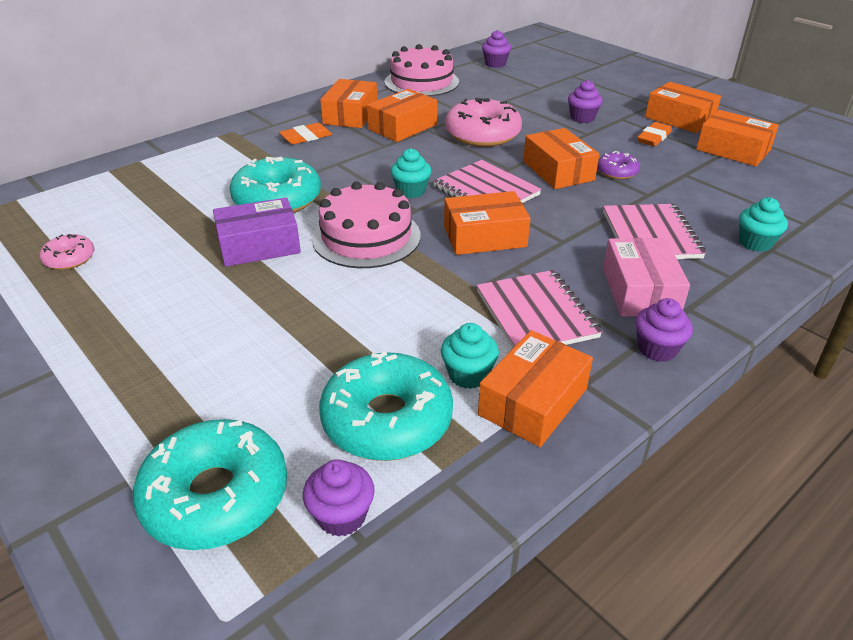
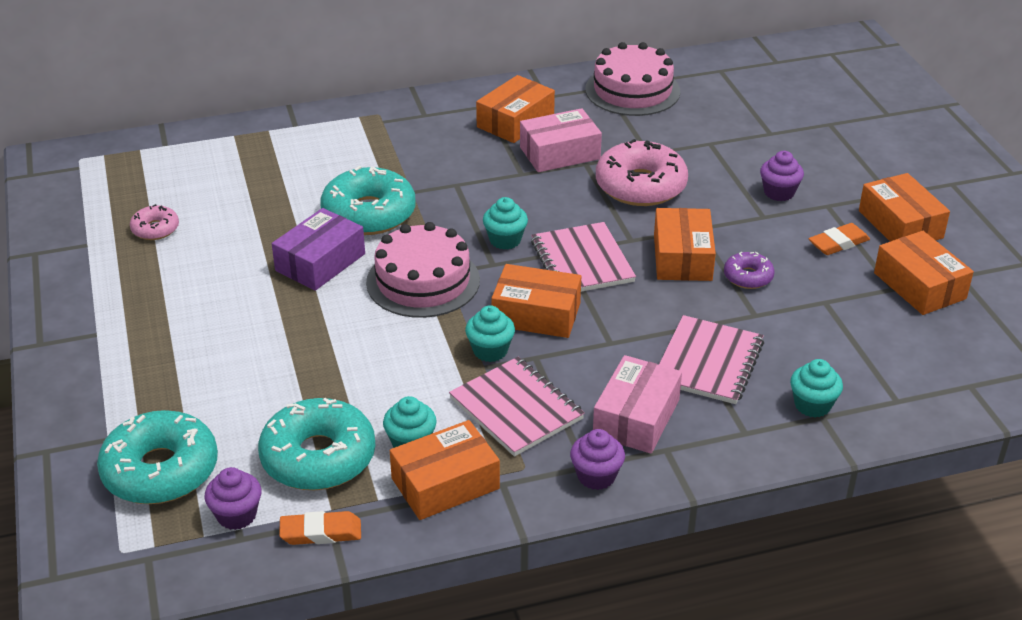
camera: 25 degrees right, 0 degrees up
(259, 245) = (320, 262): purple box -> purple box turned 60 degrees counterclockwise
(306, 137) = (447, 141): orange eraser -> orange eraser (321, 532)
(402, 127) = (559, 153): orange box -> pink box
(471, 274) = (490, 351): none -> turquoise cupcake
(495, 64) = (746, 82): purple cupcake -> none
(536, 314) = (516, 408): pink notebook -> pink notebook turned 45 degrees counterclockwise

